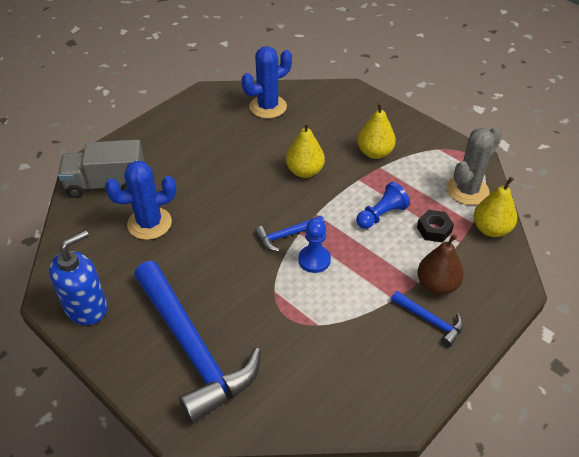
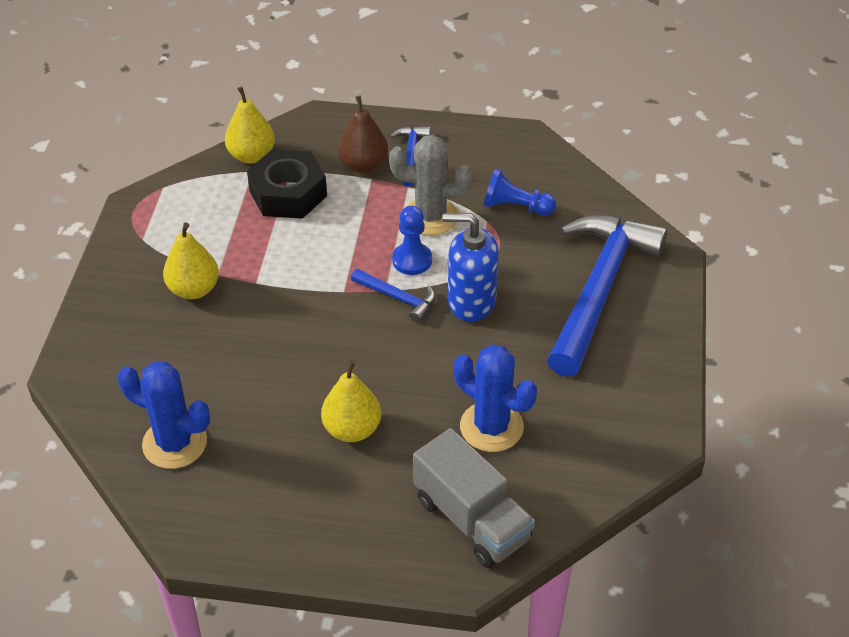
camera: 125 degrees left, 0 degrees up
(86, 307) = (644, 400): blue soap dispenser -> blue soap dispenser (471, 301)
(305, 171) = (281, 335): yellow pear -> yellow pear (352, 429)
(381, 215) = (300, 239): blue pawn -> blue pawn (515, 207)
(434, 229) = (288, 193): black nut -> black nut, size x1.84
(467, 190) = (202, 191): grey cactus -> grey cactus (430, 216)

